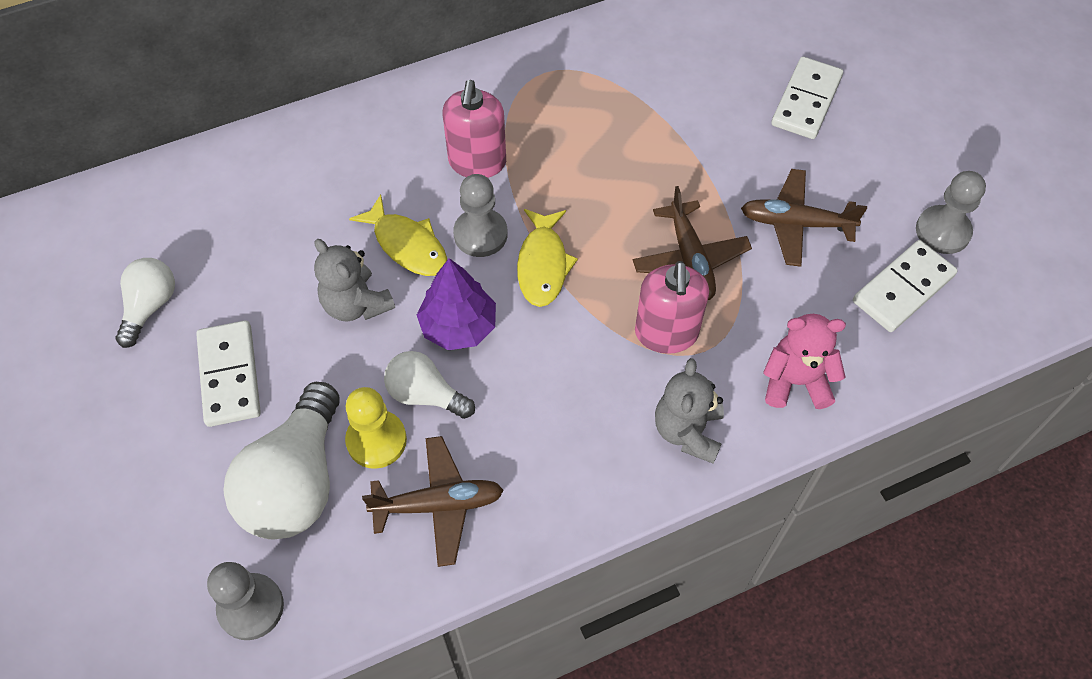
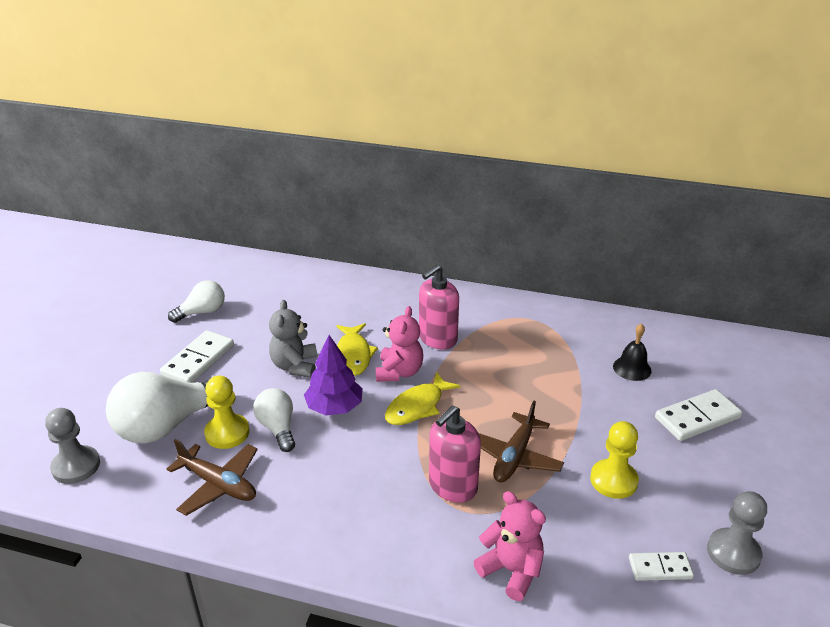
camera: 40 degrees right, 25 degrees down
(480, 234) = (399, 372): grey pawn -> pink teddy bear
(687, 431) = (404, 548): grey teddy bear -> none
(702, 76) = (632, 368): none -> black bell
(795, 223) = (613, 480): brown plane -> yellow pawn
(903, 289) = (660, 568): white domino -> white domino, size x0.60

